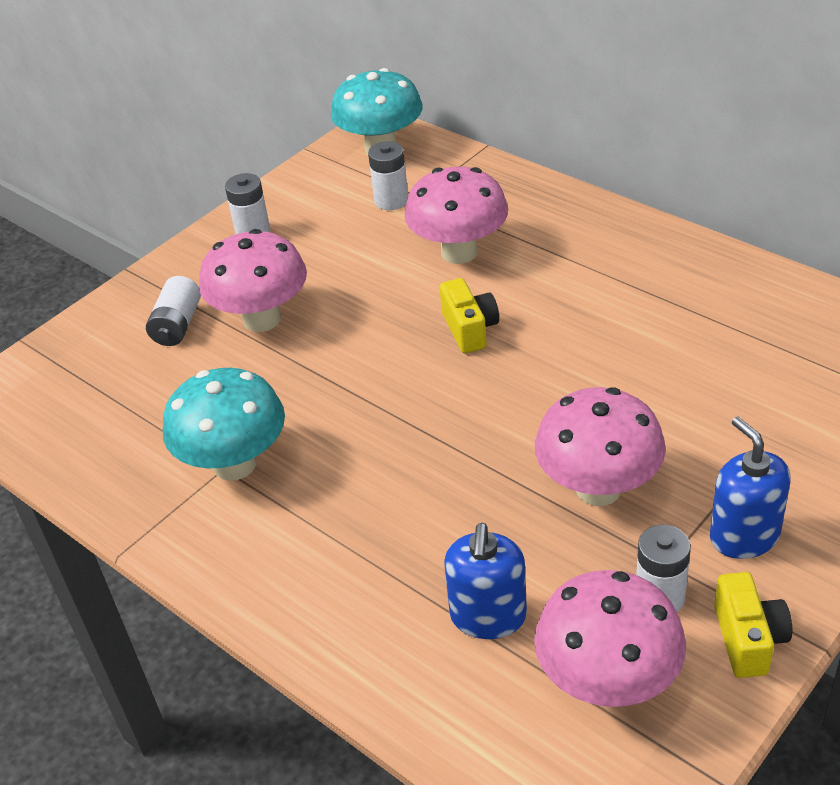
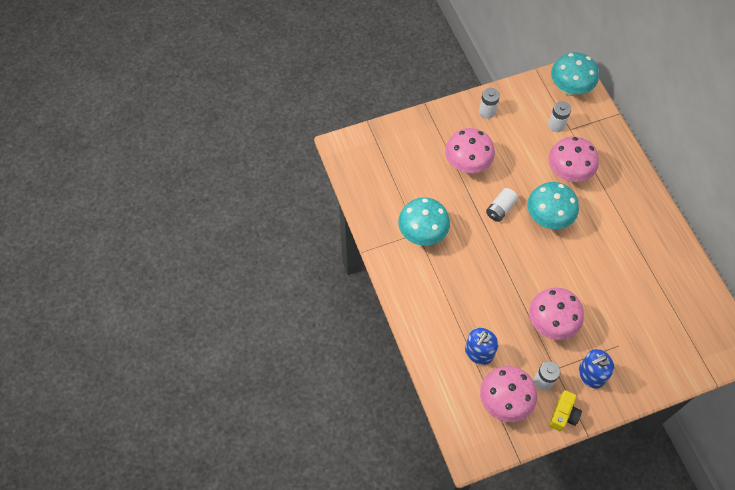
camera: 25 degrees right, 20 degrees up
(177, 325) = (432, 149): white battery -> white battery (500, 209)
(469, 329) = (548, 218): yellow camera -> turquoise mushroom
(744, 536) = (591, 375): blue soap dispenser -> blue soap dispenser turned 120 degrees counterclockwise

